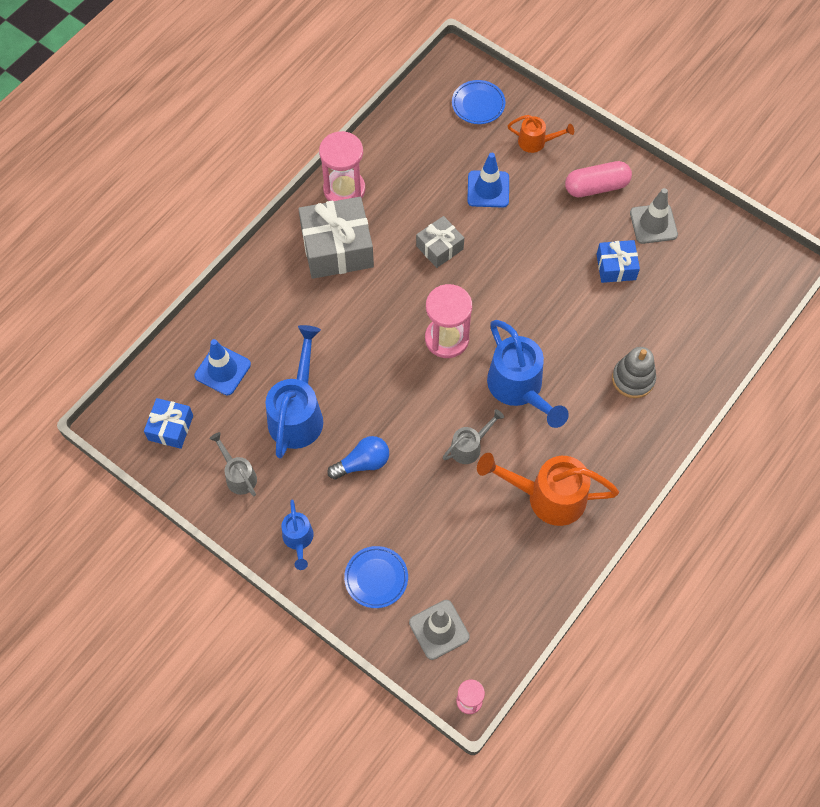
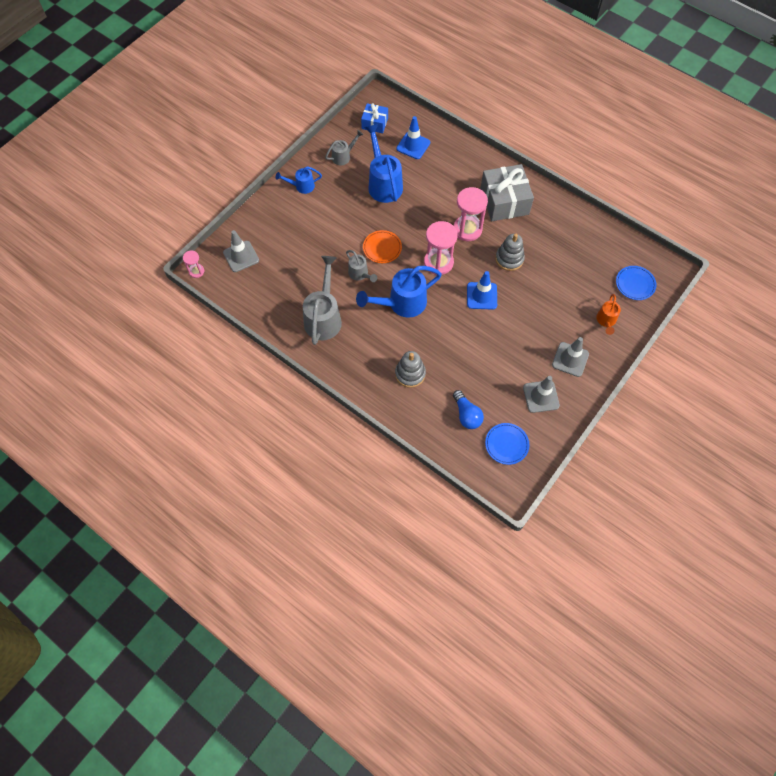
camera: 90 degrees right, 0 degrees up
(297, 414) = (383, 183): blue watering can -> blue watering can turned 120 degrees counterclockwise
(344, 189) = (551, 204): pink hourglass -> pink hourglass (467, 229)
(362, 463) = (350, 217): blue light bulb -> blue light bulb (466, 415)
(376, 578) = (275, 225): blue plate -> blue plate (506, 444)
(422, 416) = (382, 248): none -> orange plate
(439, 247) = (509, 259): grey gift -> grey stacking toy
(488, 189) = (560, 289): blue traffic cone -> blue traffic cone (481, 296)
(548, 497) = (324, 317): orange watering can -> grey watering can
(596, 187) = (570, 359): pink capsule -> grey traffic cone
(616, 267) = (501, 368): blue gift -> none

